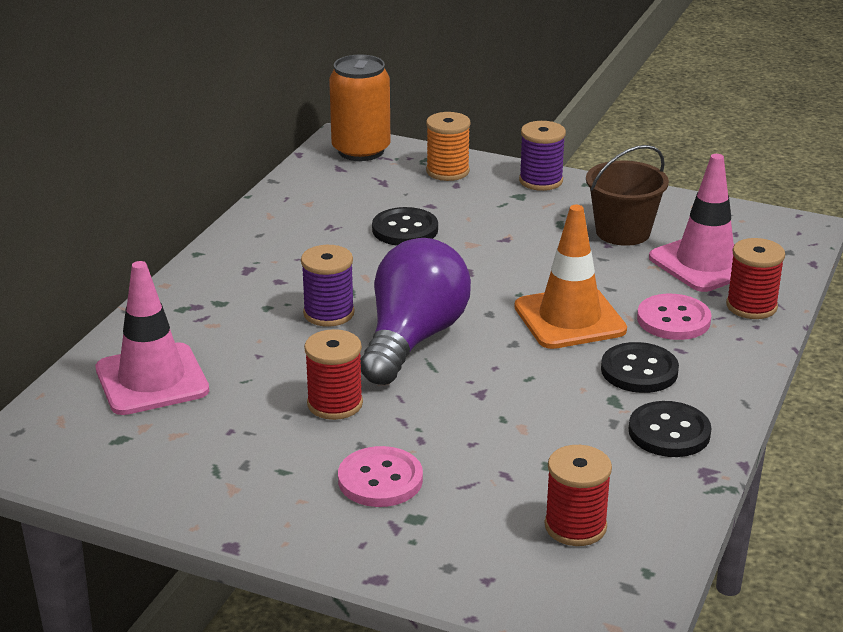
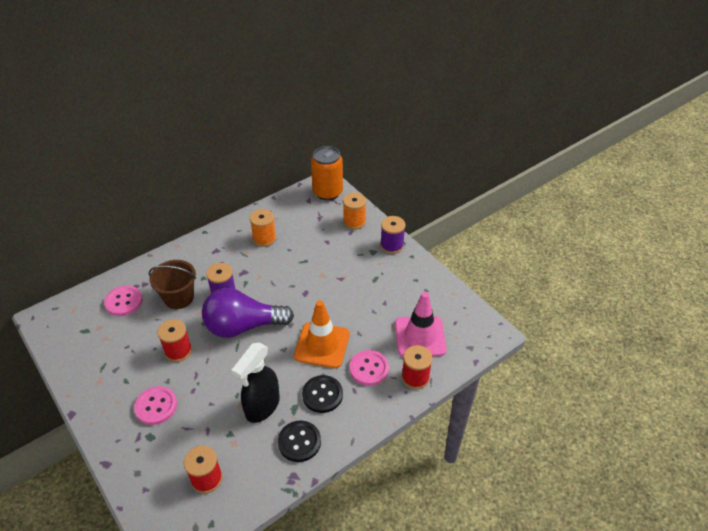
camera: 30 degrees right, 15 degrees up
(152, 380) = (124, 302): pink traffic cone -> pink button
(318, 231) = (264, 238): none -> orange spool
(405, 229) = (301, 253): black button -> none
(413, 339) = (243, 326): purple light bulb -> purple light bulb turned 150 degrees counterclockwise
(561, 416) = (262, 407): none -> black spray bottle
(622, 232) = (399, 297): brown bucket -> brown bucket (179, 297)

